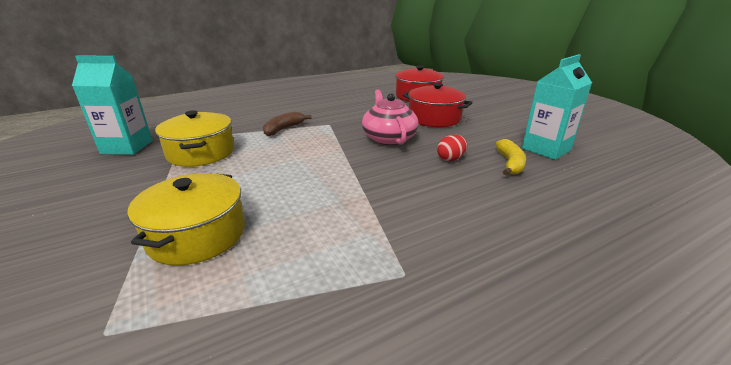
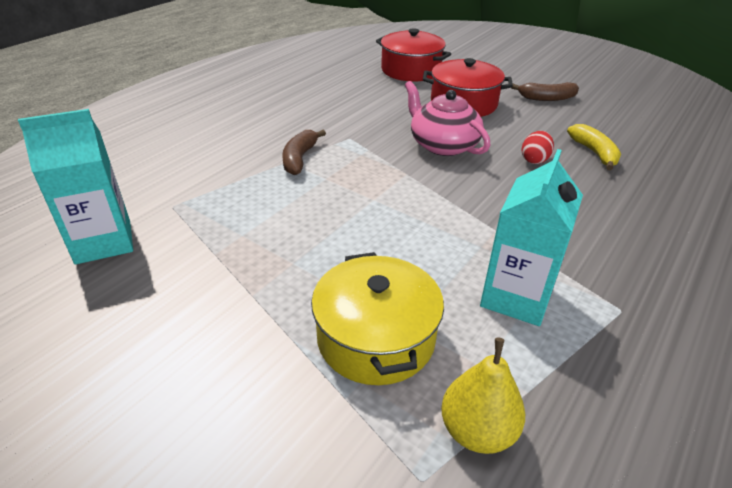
camera: 25 degrees left, 10 degrees up
(182, 317) = (477, 431): none -> yellow pear
(201, 153) = (232, 223): yellow pot -> none
(507, 125) = (546, 98): none -> brown banana
(546, 149) = (610, 125): turquoise carton -> turquoise carton (516, 297)

